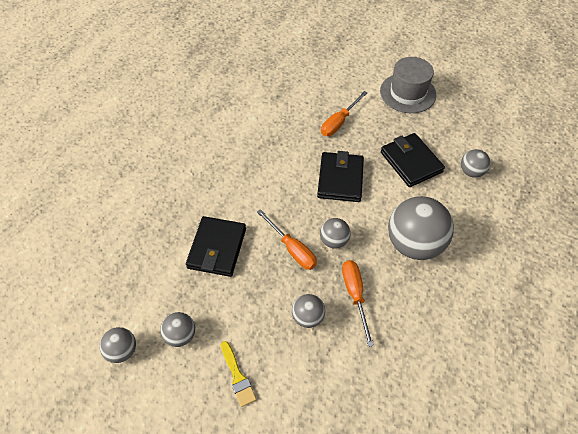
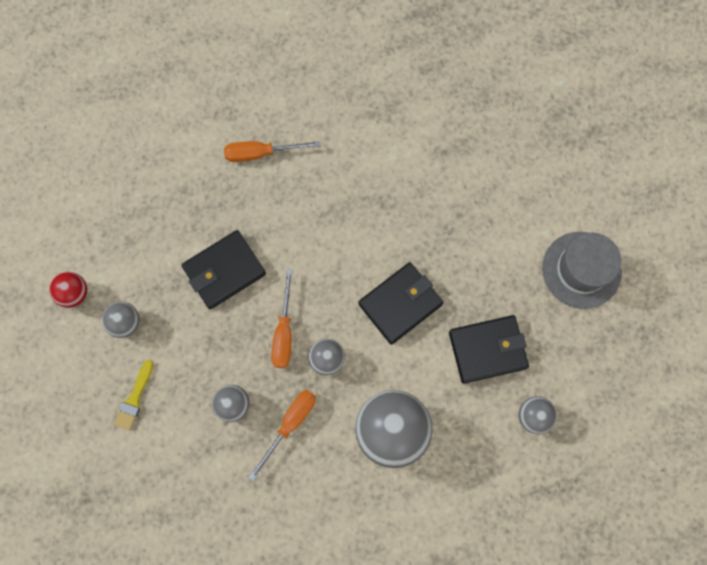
camera: 45 degrees right, 20 degrees up
(122, 350) = (74, 293): grey ball -> red ball
(339, 122) = (470, 240): orange screwdriver -> orange screwdriver (260, 153)
(411, 162) = (487, 350): black wallet -> black wallet turned 60 degrees clockwise

